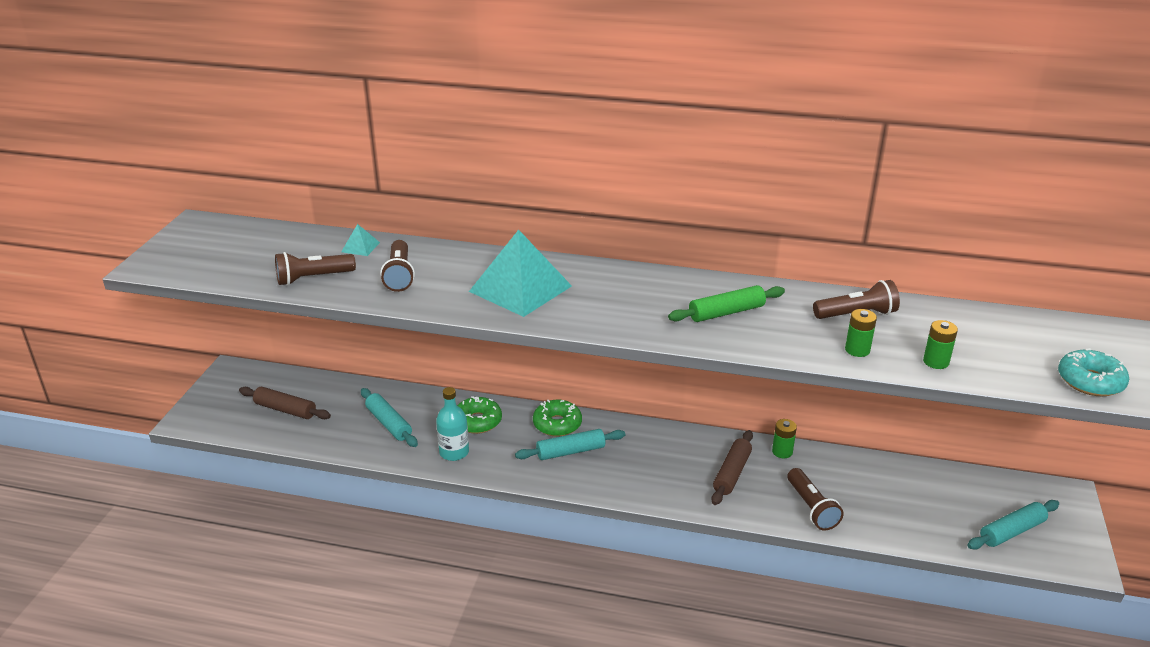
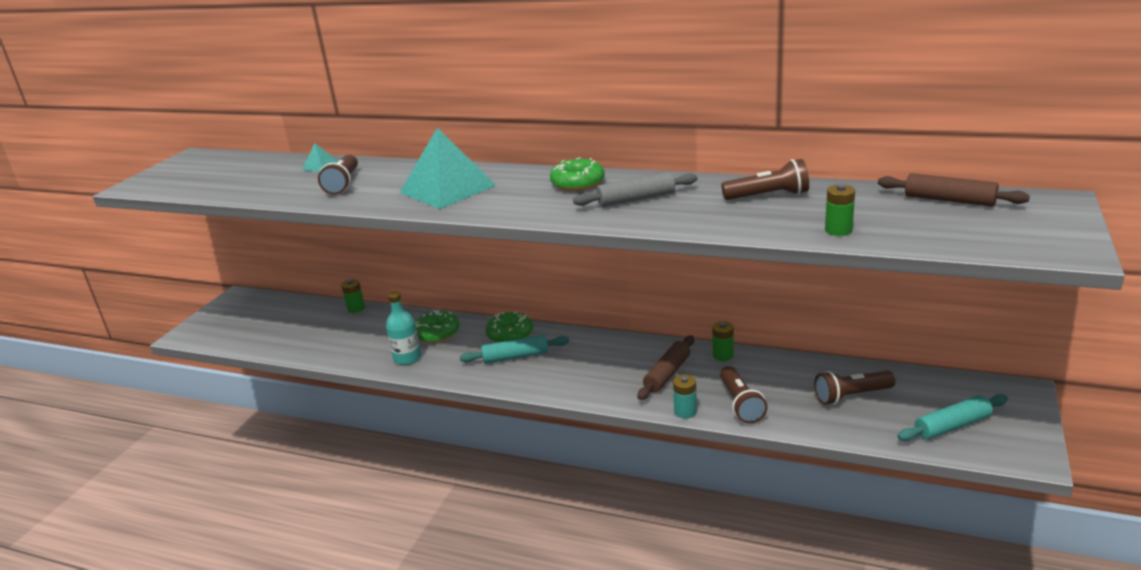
camera: 10 degrees right, 5 degrees down
(285, 409) = (271, 326): brown rolling pin -> brown rolling pin (949, 200)
(313, 278) = (267, 189): brown flashlight -> brown flashlight (851, 396)
(389, 423) = (357, 335): turquoise rolling pin -> none
(658, 287) = (577, 183): none -> green donut
(726, 312) = (636, 199): green rolling pin -> grey rolling pin
(759, 517) = (685, 411): none -> turquoise battery
(857, 350) = (758, 223): green battery -> green battery (356, 308)
(1090, 381) = (1005, 241): turquoise donut -> none

